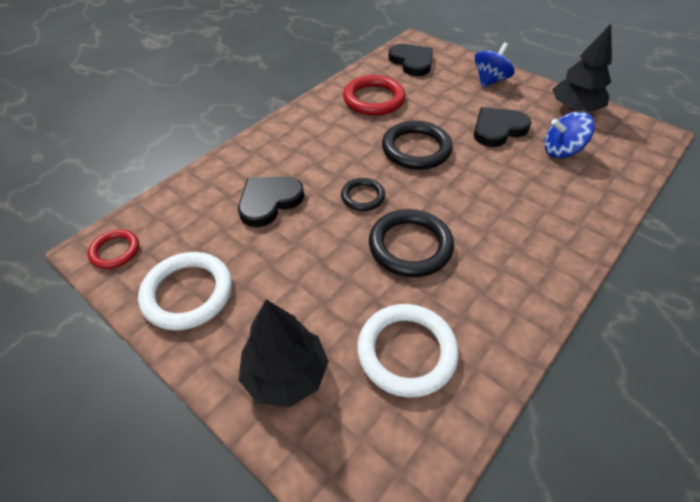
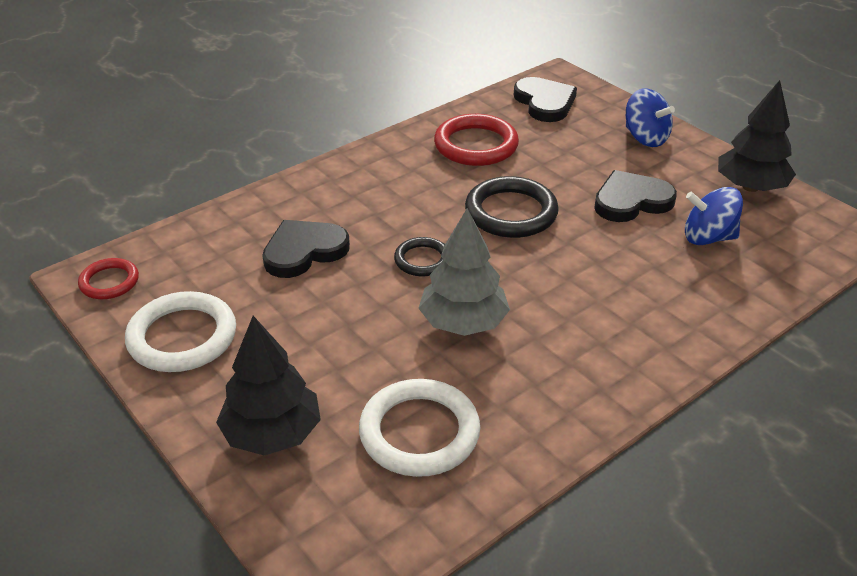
camera: 10 degrees right, 10 degrees down
(410, 246) = (463, 323): black ring -> grey tree
(490, 80) = (645, 138): blue spinning top -> blue spinning top turned 90 degrees clockwise

